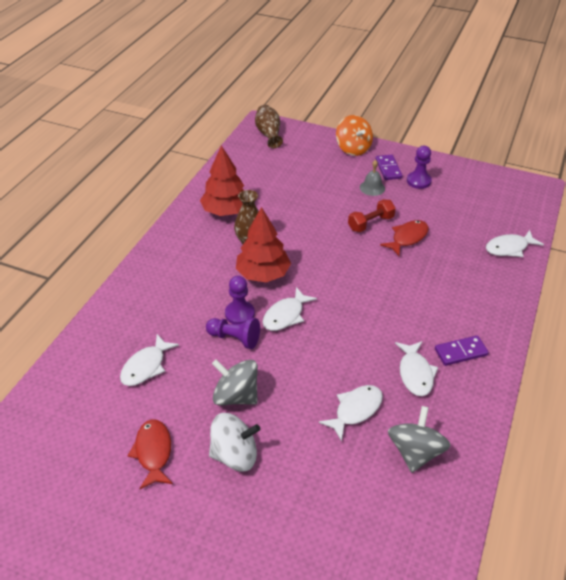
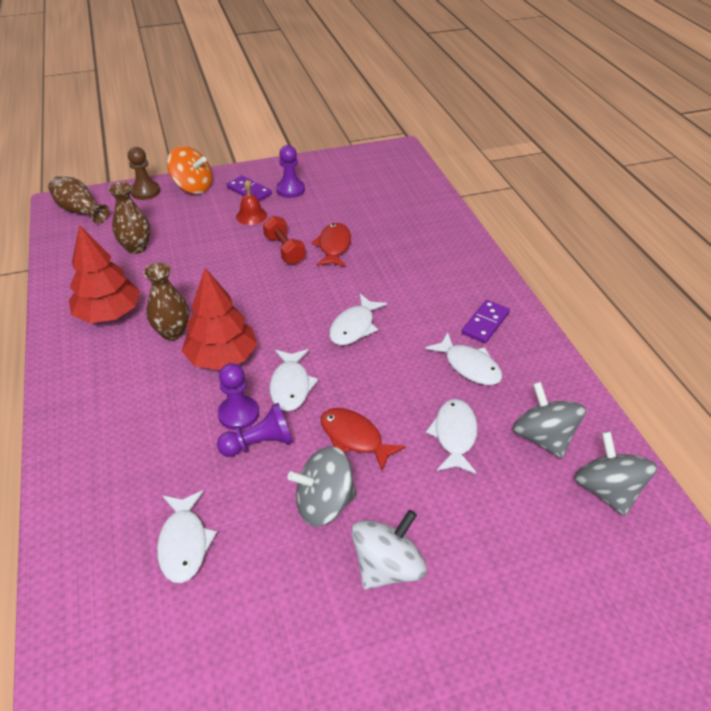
camera: 40 degrees left, 0 degrees up
(153, 452) = (295, 635): red fish -> red fish (354, 438)
(279, 175) = (136, 248): none -> brown vase
(319, 138) = (145, 192): none -> brown pawn
(370, 223) = (284, 250): red dumbbell -> red dumbbell turned 45 degrees counterclockwise
(372, 188) = (251, 216): grey bell -> red bell
(421, 514) = (607, 490): none -> grey spinning top
(509, 248) = (430, 212): white fish -> white fish (354, 327)

